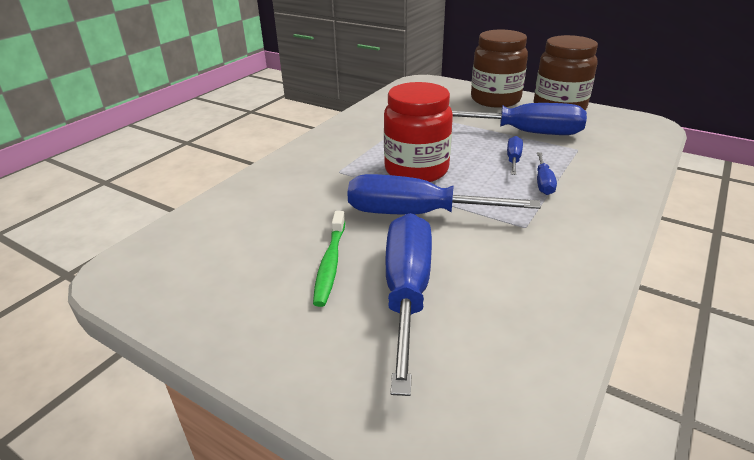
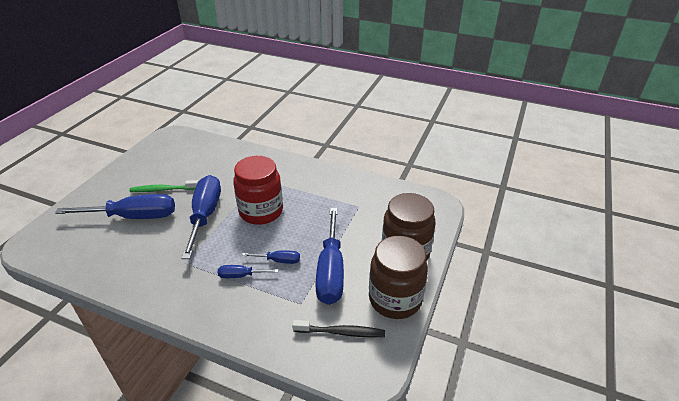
camera: 80 degrees right, 5 degrees up
(609, 132) = (341, 332): none -> black toothbrush

